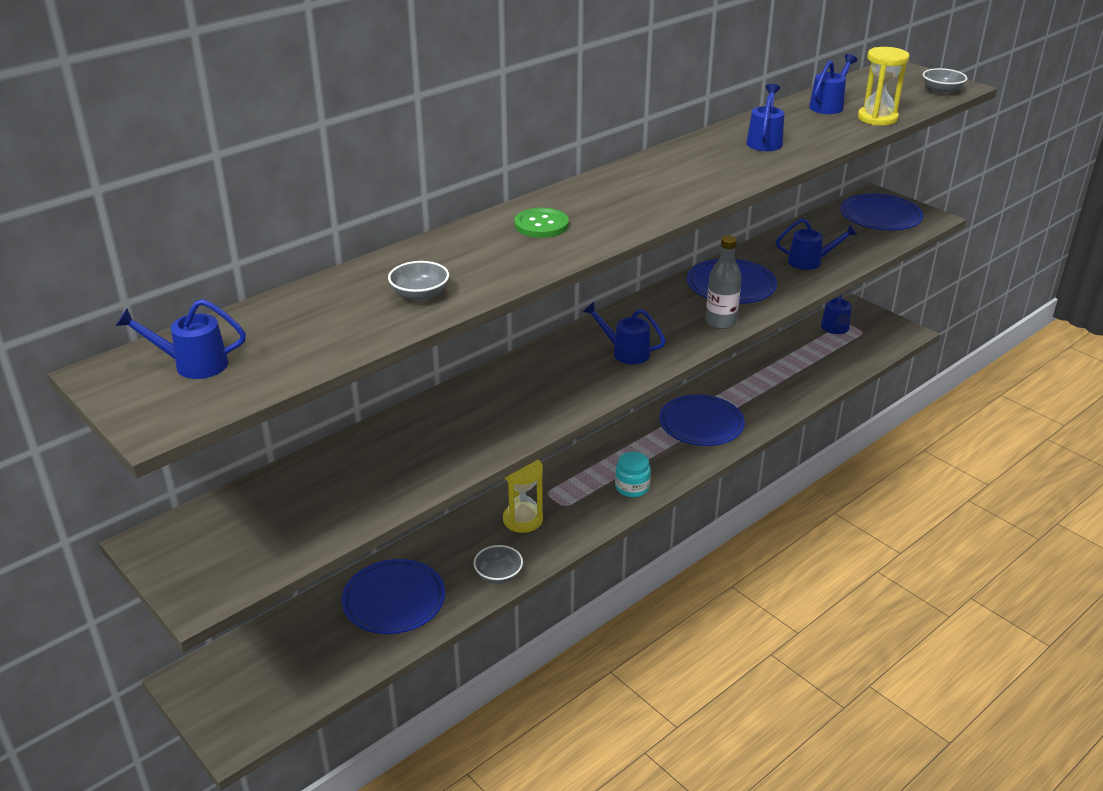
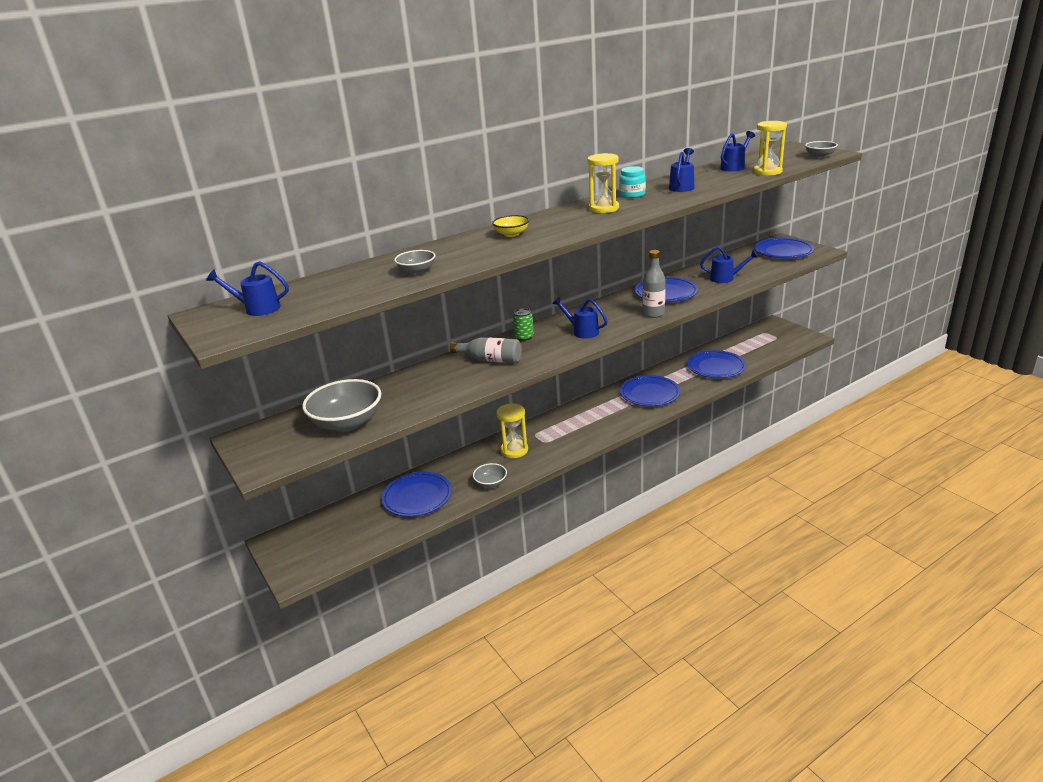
camera: 10 degrees right, 5 degrees down
(312, 514) = (347, 423): none -> grey bowl
(502, 401) = (490, 360): none -> grey bottle
(541, 225) = (511, 234): green button -> yellow bowl
(543, 361) = (524, 337): none -> green can
(632, 487) = (593, 432): turquoise jar -> turquoise jar (632, 195)
(663, 179) = (604, 208): none -> yellow hourglass
(786, 380) = (716, 367): none -> blue plate
(835, 329) = (757, 336): blue watering can -> none

